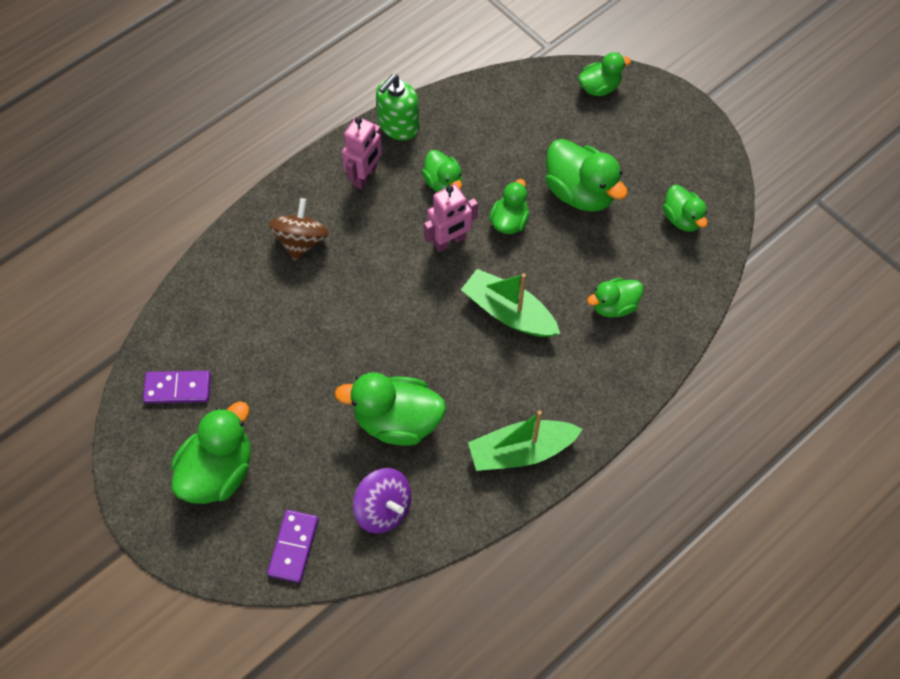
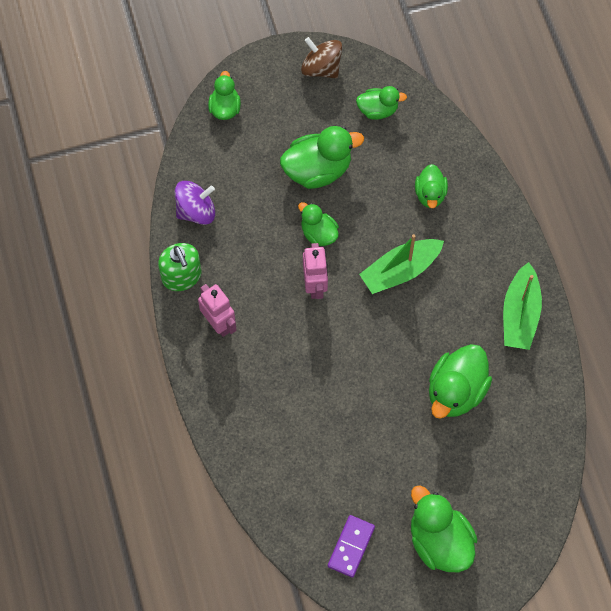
camera: 65 degrees left, 5 degrees up
(293, 547) = (526, 508): purple domino -> none
(301, 241) = (258, 398): brown spinning top -> brown spinning top (321, 68)
(383, 508) = (523, 431): purple spinning top -> purple spinning top (196, 211)
(443, 183) = (257, 266): green duck -> none

